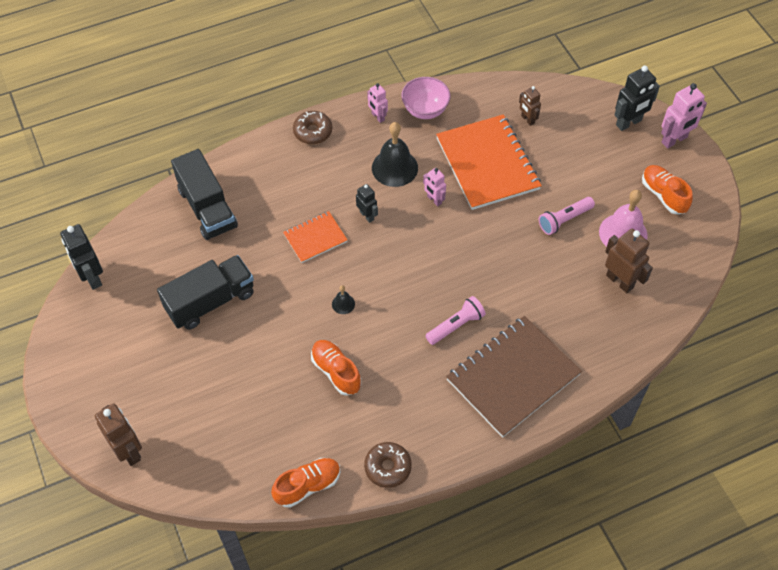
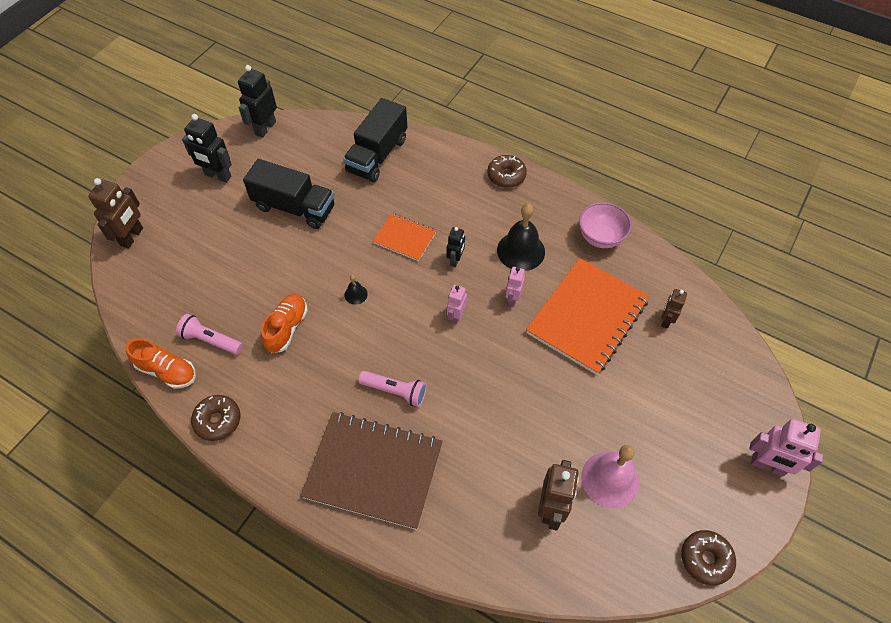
camera: 55 degrees right, 0 degrees up
(377, 117) = (562, 209): pink robot -> pink robot (456, 316)
(564, 220) = (581, 416): pink flashlight -> pink flashlight (211, 340)
(629, 123) = (747, 410): black robot -> black robot (218, 176)
(663, 195) = (689, 493): orange shoe -> none
(712, 217) = (705, 559): none -> brown donut

